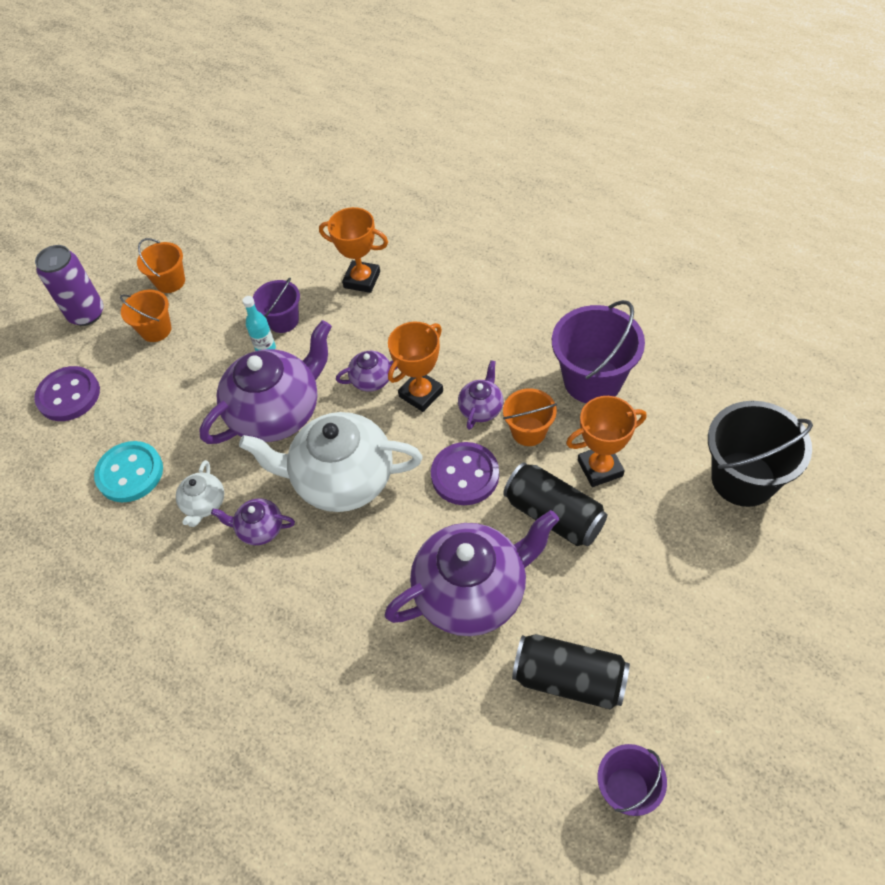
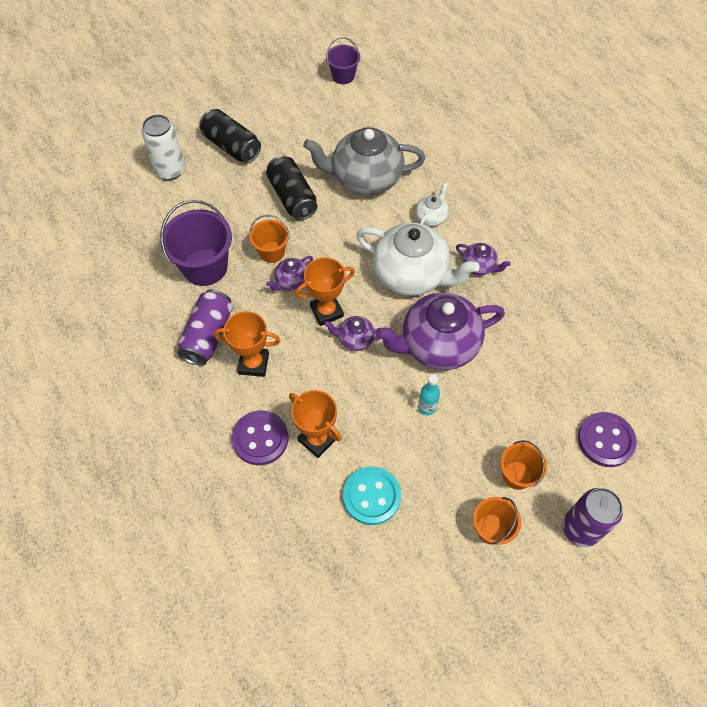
camera: 160 degrees left, 5 degrees up
(130, 473) = (563, 346): turquoise button -> turquoise button (371, 496)
(204, 504) = (512, 299): white teapot -> white teapot (431, 217)
(283, 320) = (402, 429): purple bucket -> none
(465, 475) = (330, 242): purple button -> purple button (260, 438)
(472, 592) = (365, 178): purple teapot -> grey teapot
(532, 317) = (208, 335): none -> purple can
(569, 679) = (340, 122): black can -> black can (231, 146)
(600, 468) = (245, 211): orange trophy -> orange trophy (253, 363)
(743, 479) = (170, 170): black bucket -> white can

